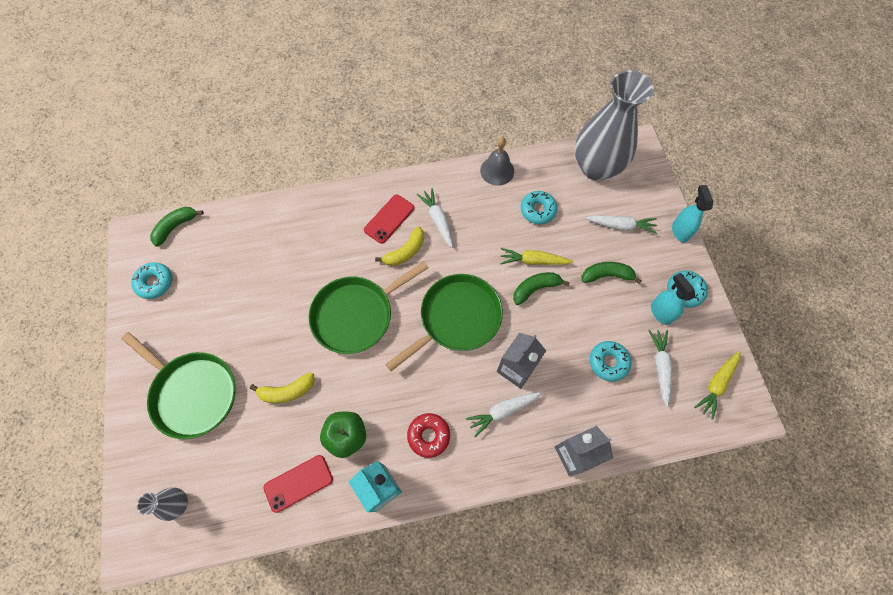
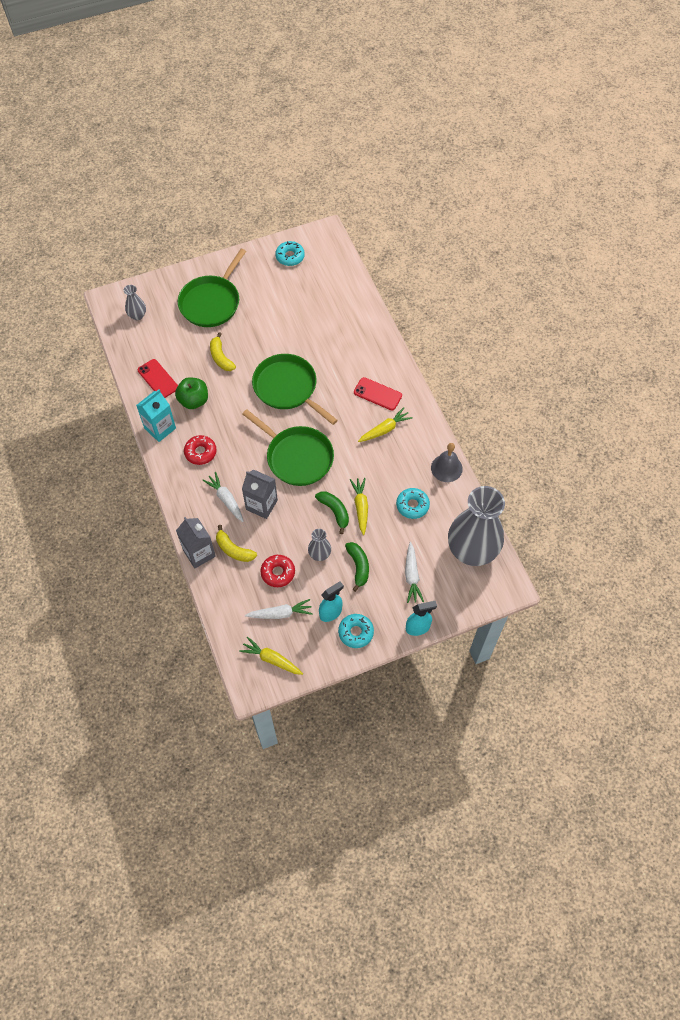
camera: 80 degrees right, 5 degrees down
(176, 227) = (338, 255): green banana -> none
(405, 251) = (349, 411): yellow banana -> yellow banana (234, 549)
(437, 220) = (385, 429): white carrot -> yellow carrot
(588, 313) = (319, 554): none -> grey vase
(608, 362) = (278, 573): turquoise donut -> red donut

